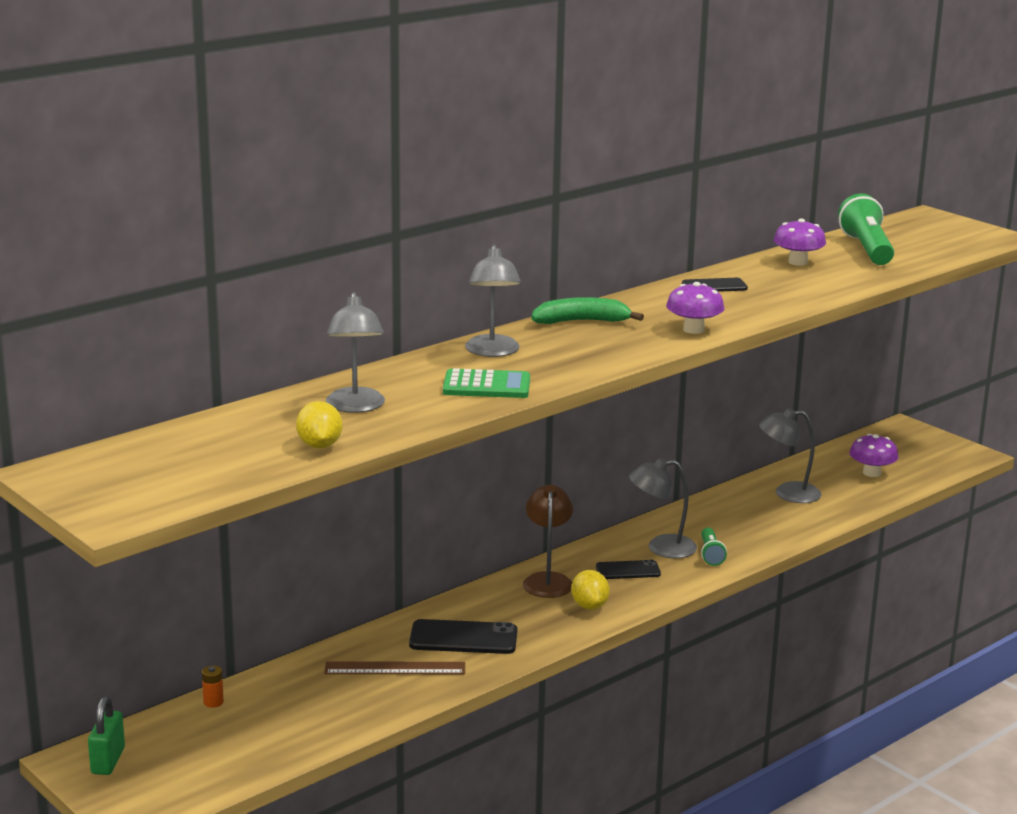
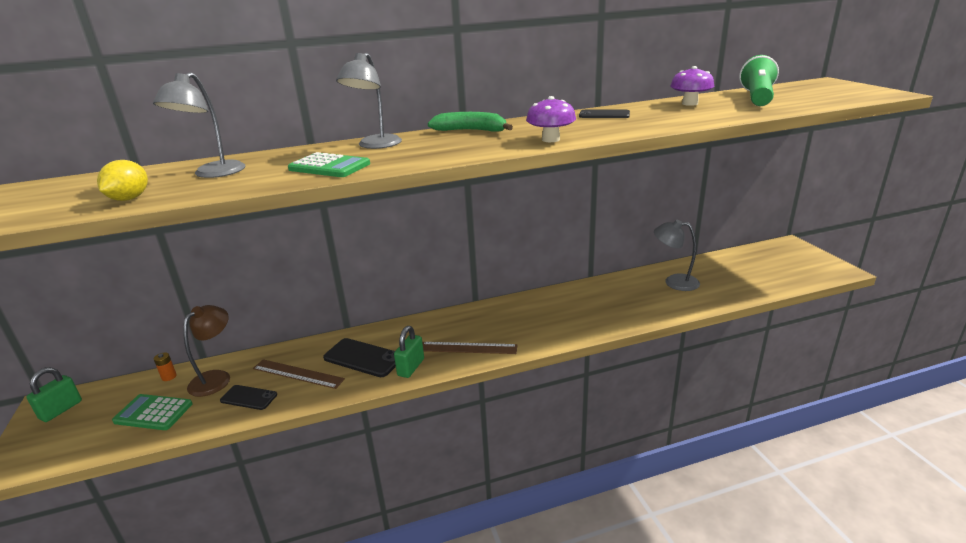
camera: 25 degrees right, 5 degrees up
(250, 739) = (153, 413): none -> green calculator
(537, 637) = (411, 367): none -> green padlock
(547, 580) = (457, 322): brown lamp -> brown lamp (216, 378)
(589, 606) = (468, 348): yellow lemon -> brown ruler
(628, 570) = (517, 324): black phone -> black phone (249, 397)
(661, 548) = (554, 310): grey lamp -> none
(711, 554) = (586, 321): green flashlight -> none
(871, 473) = (748, 274): purple mushroom -> none

